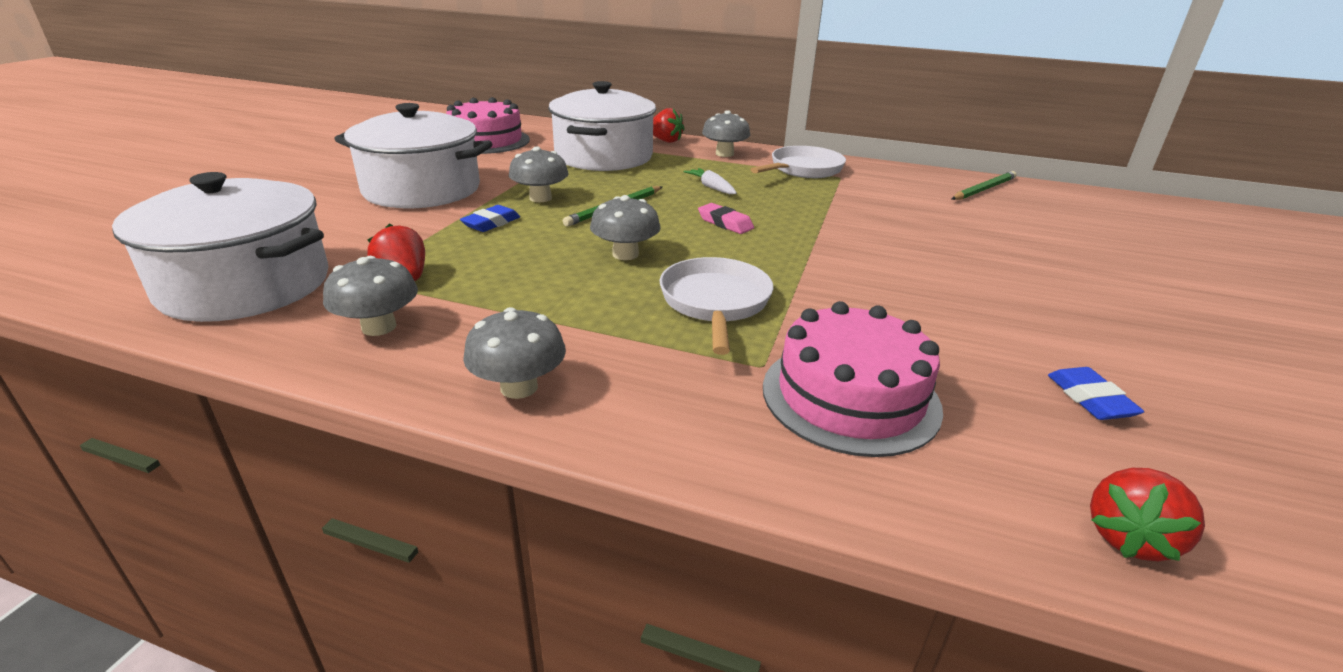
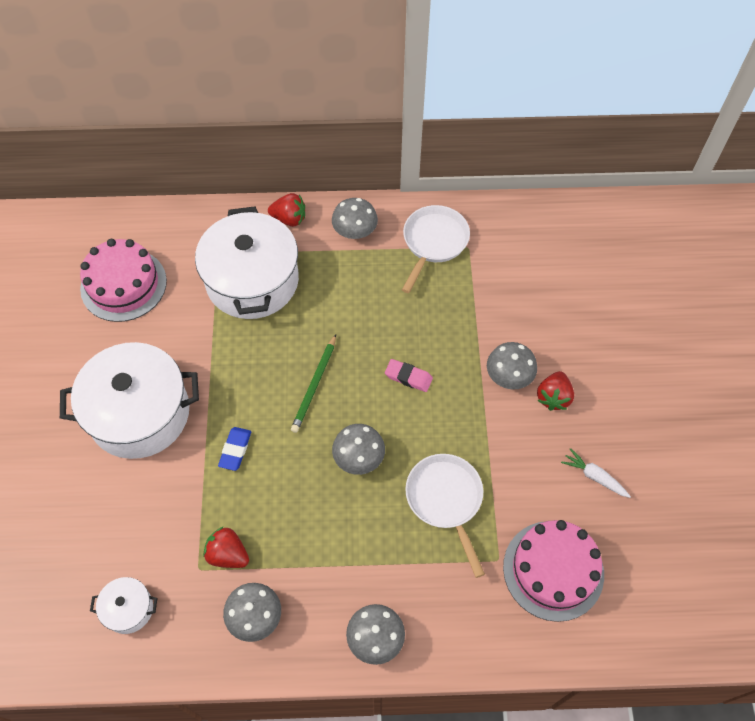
camera: 20 degrees left, 30 degrees up
(245, 285) = (129, 609): white pot -> white pot, size x0.44
(540, 198) = (246, 390): grey mushroom -> grey mushroom (509, 376)
(711, 187) = (372, 312): white carrot -> white carrot (594, 476)
(984, 189) = (585, 229): green pencil -> none
(1090, 399) = (675, 519): blue eraser -> none
(1129, 538) = (694, 628): red strawberry -> red strawberry (553, 397)

